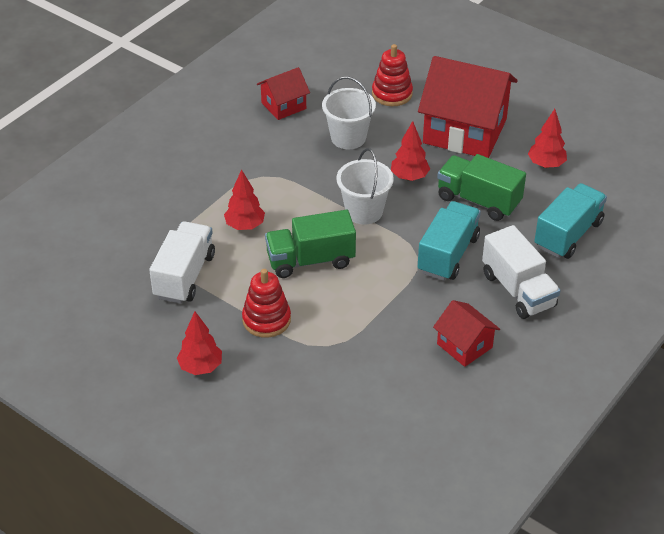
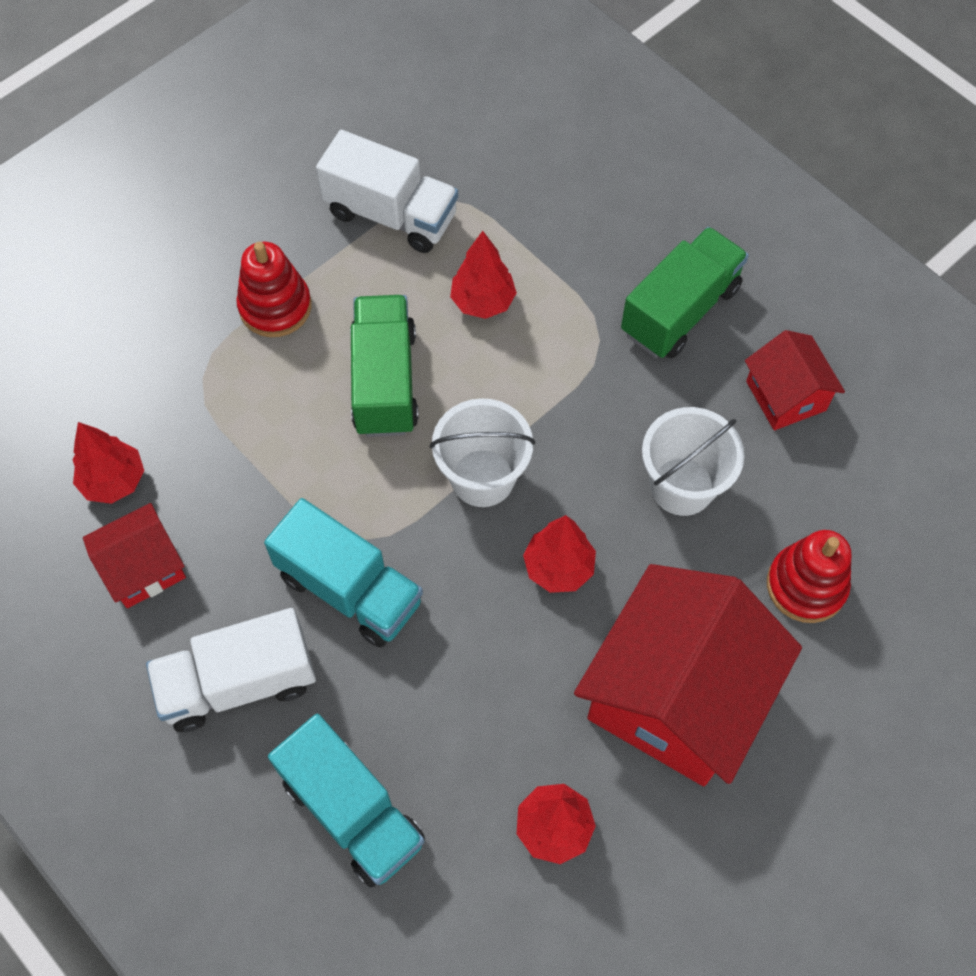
camera: 100 degrees right, 20 degrees up
(201, 367) = (209, 219): red tree -> red tree (114, 481)
(478, 200) = (474, 673): green truck -> green truck (680, 310)

